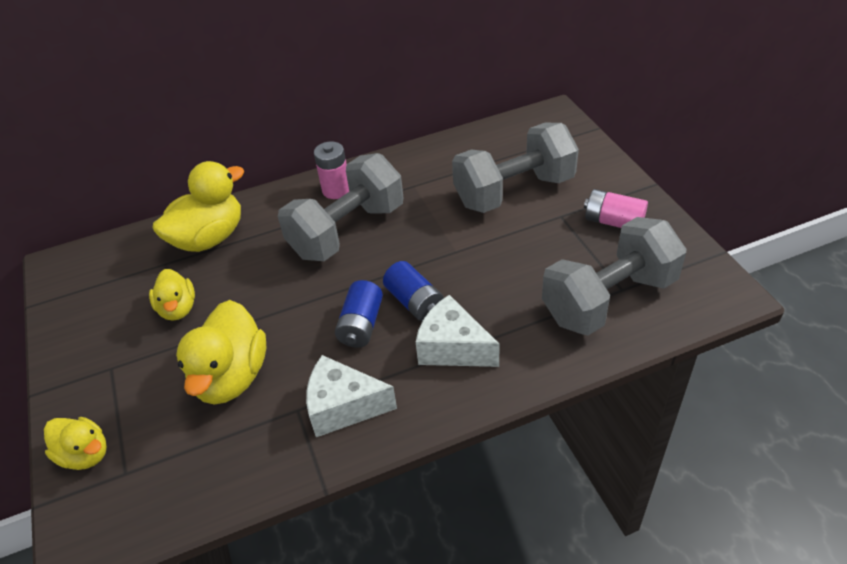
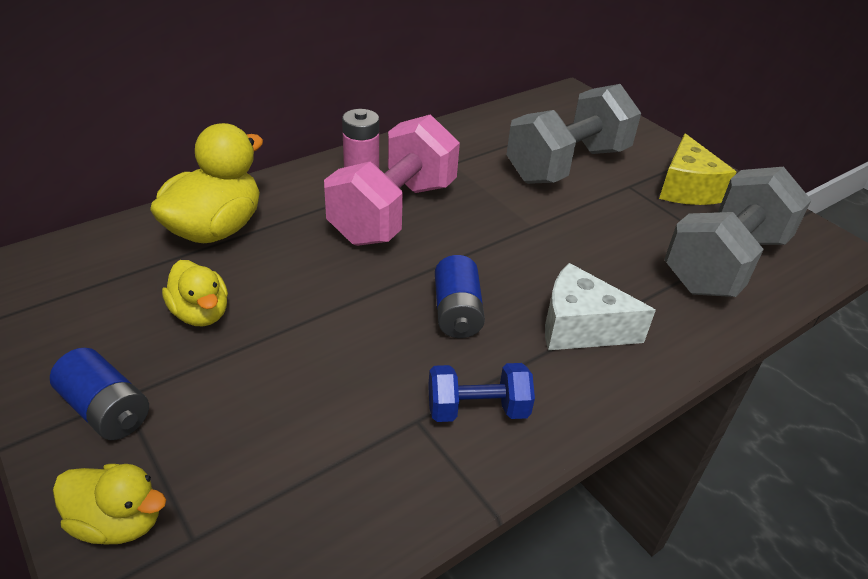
camera: 20 degrees left, 5 degrees down
(231, 377) = (309, 389): yellow duck -> none
(343, 407) = (477, 409): white cheese -> blue dumbbell
(347, 231) = (394, 212): grey dumbbell -> pink dumbbell
(414, 302) = (511, 282): blue battery -> blue battery (106, 410)
(613, 221) = (686, 189): pink battery -> yellow cheese

